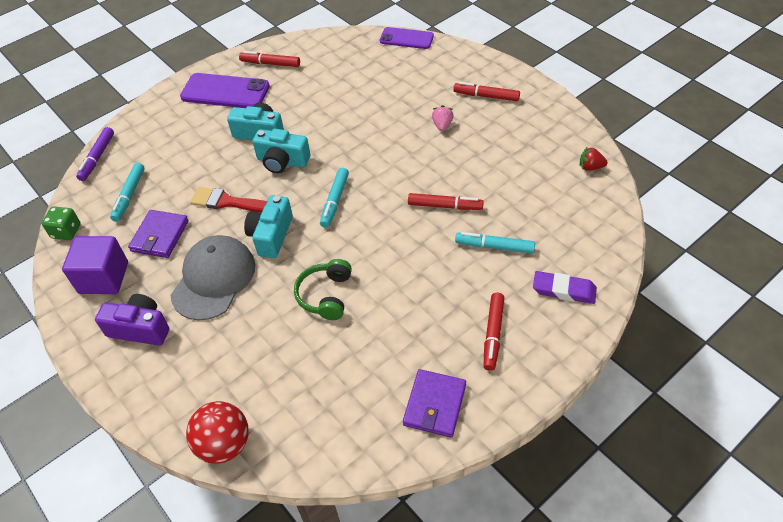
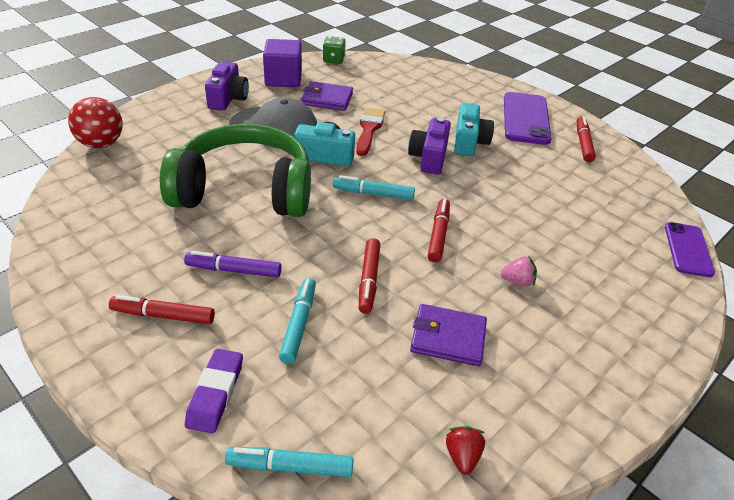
camera: 80 degrees right, 10 degrees down
(97, 158) = (418, 64): purple marker -> purple marker (233, 270)
(129, 195) = (374, 81): turquoise marker -> turquoise marker (290, 466)
(282, 161) = (429, 158): turquoise camera -> purple camera
(325, 295) = (244, 191): green headphones -> green headphones, size x2.20
(435, 405) = (88, 265): purple wallet -> purple wallet (448, 338)
(486, 96) = (595, 330): red marker -> red marker (438, 234)

